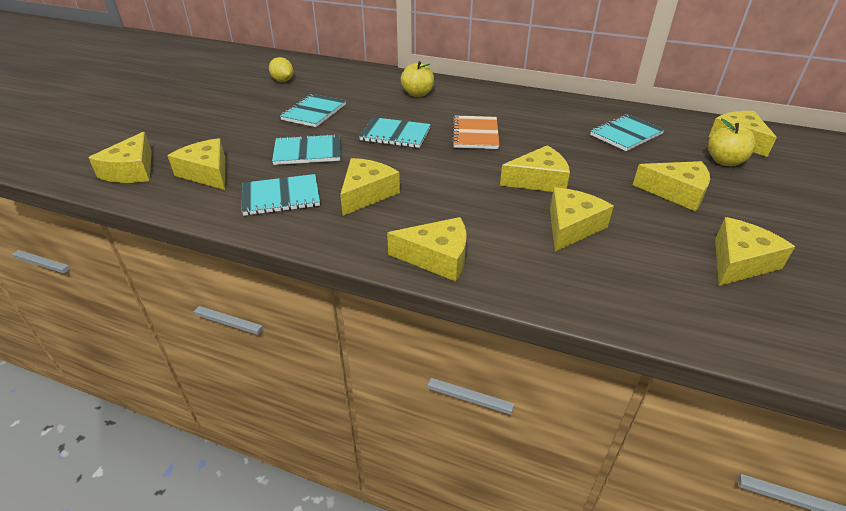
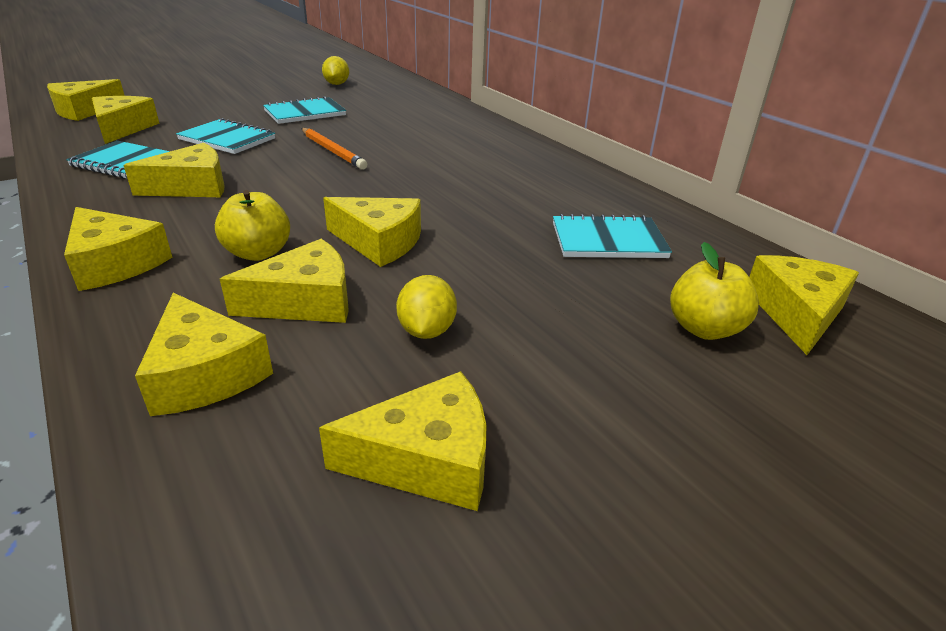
camera: 35 degrees right, 5 degrees down
(395, 135) = (332, 151): turquoise notebook -> orange pencil
(417, 94) = (436, 126): yellow apple -> yellow apple (258, 253)
(475, 134) = (413, 177): orange notebook -> none
(643, 213) = (427, 331): none -> yellow lemon
(676, 192) = (531, 330): yellow cheese -> yellow cheese (204, 373)

